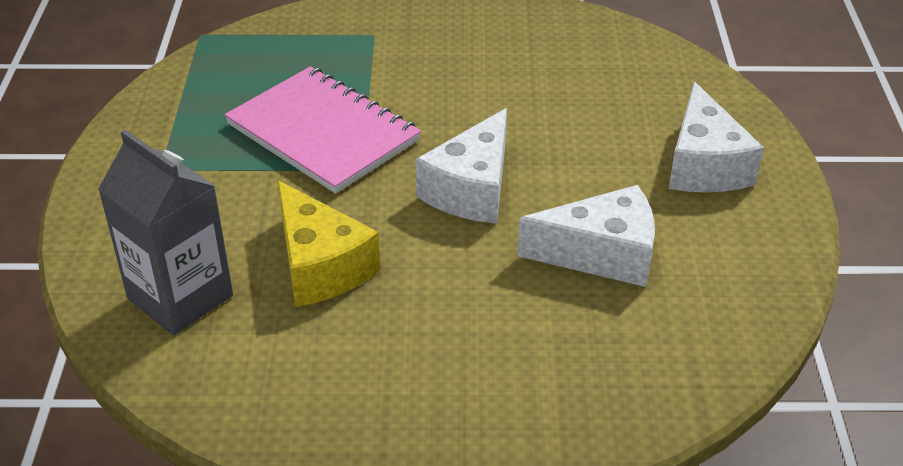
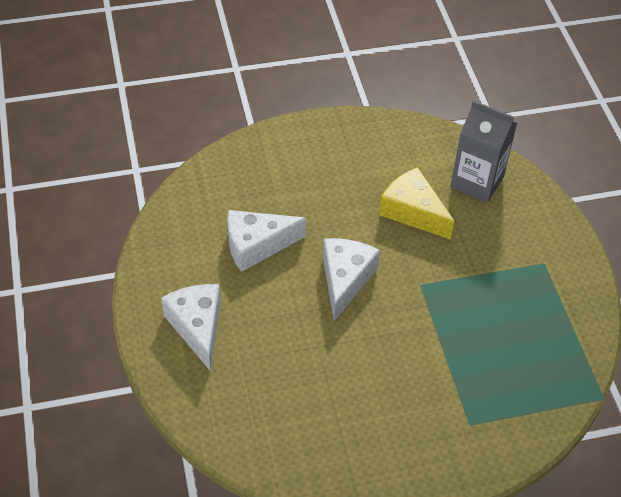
camera: 165 degrees right, 10 degrees up
(323, 132) = (459, 311): pink notebook -> none

